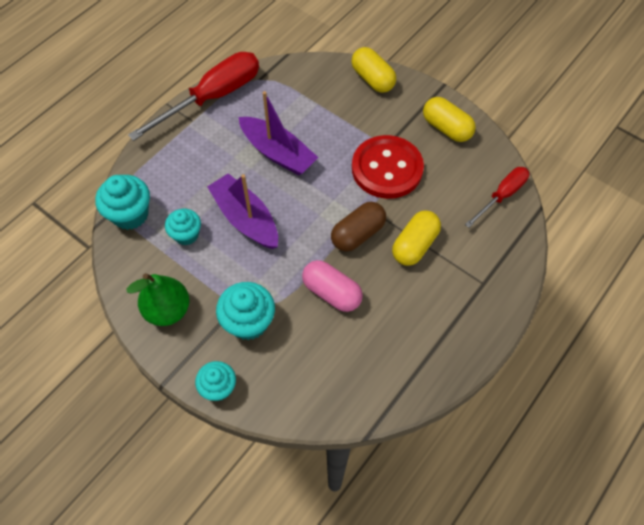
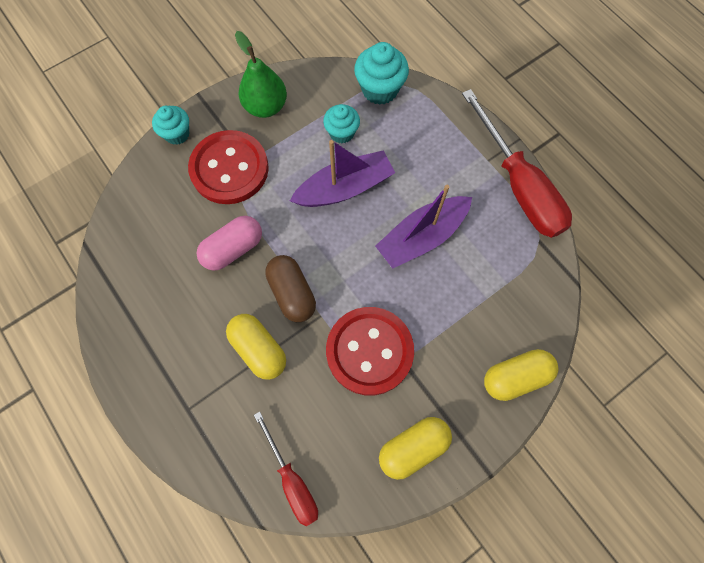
camera: 105 degrees right, 10 degrees up
(248, 322) = (229, 169): turquoise cupcake -> red button

